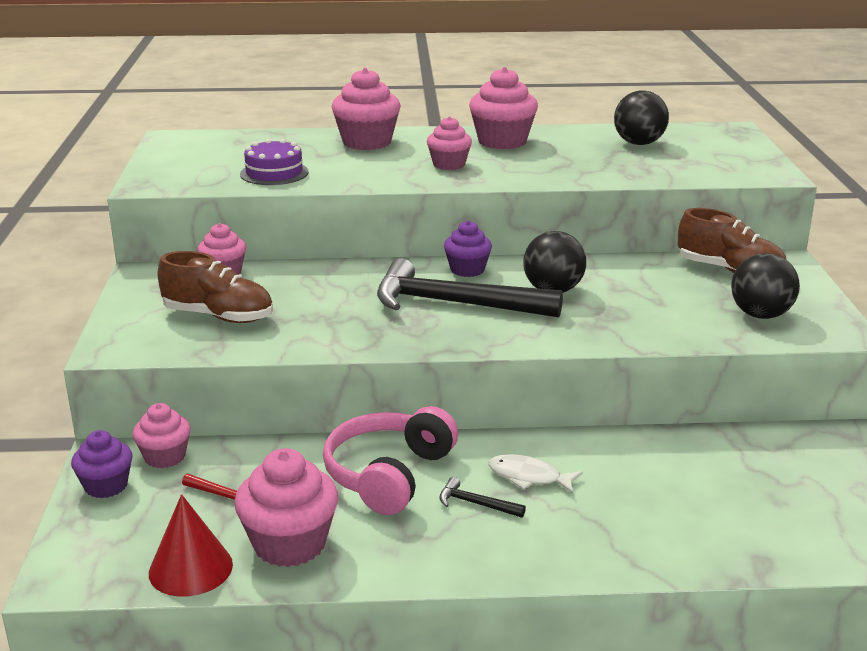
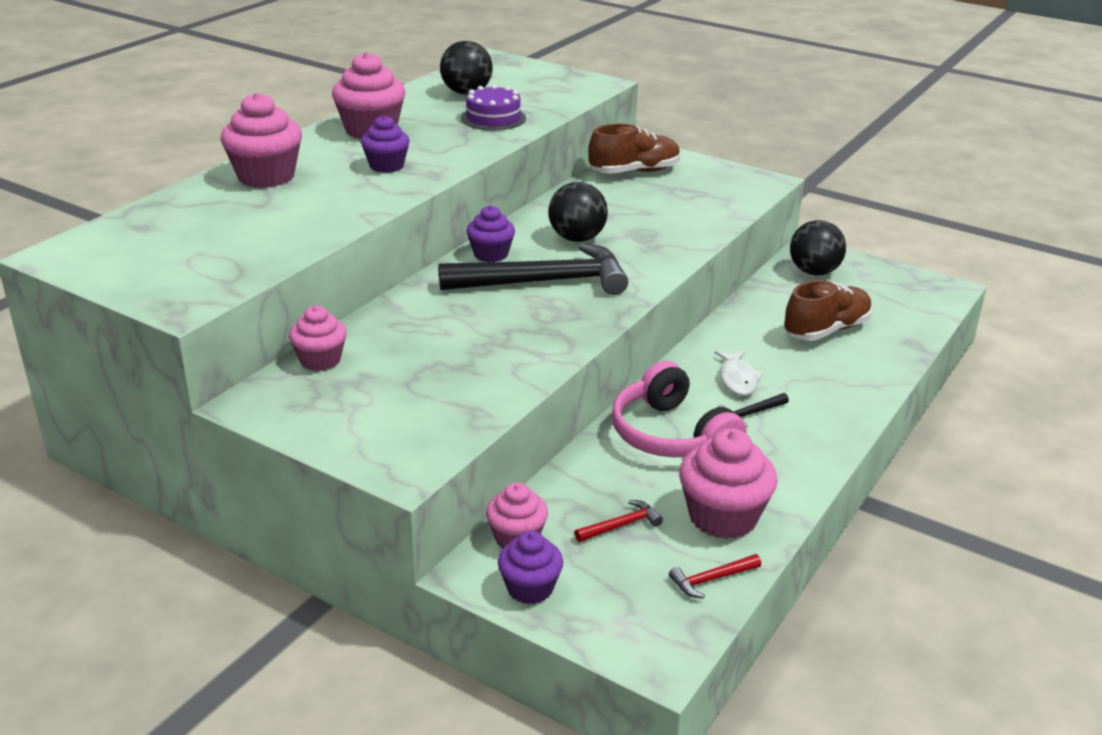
camera: 55 degrees left, 5 degrees up
(190, 568) = (711, 579): red cone -> red hammer
(218, 316) = (415, 392): brown shoe -> brown shoe (826, 330)
(274, 173) = (268, 238): purple cake -> purple cake (493, 118)
(449, 164) = (386, 166): pink cupcake -> purple cupcake
(454, 303) = (544, 282): black hammer -> black hammer turned 150 degrees counterclockwise
(529, 477) = (737, 379): white fish -> white fish turned 60 degrees counterclockwise
(760, 315) = (711, 191): black ball -> black ball (814, 272)

